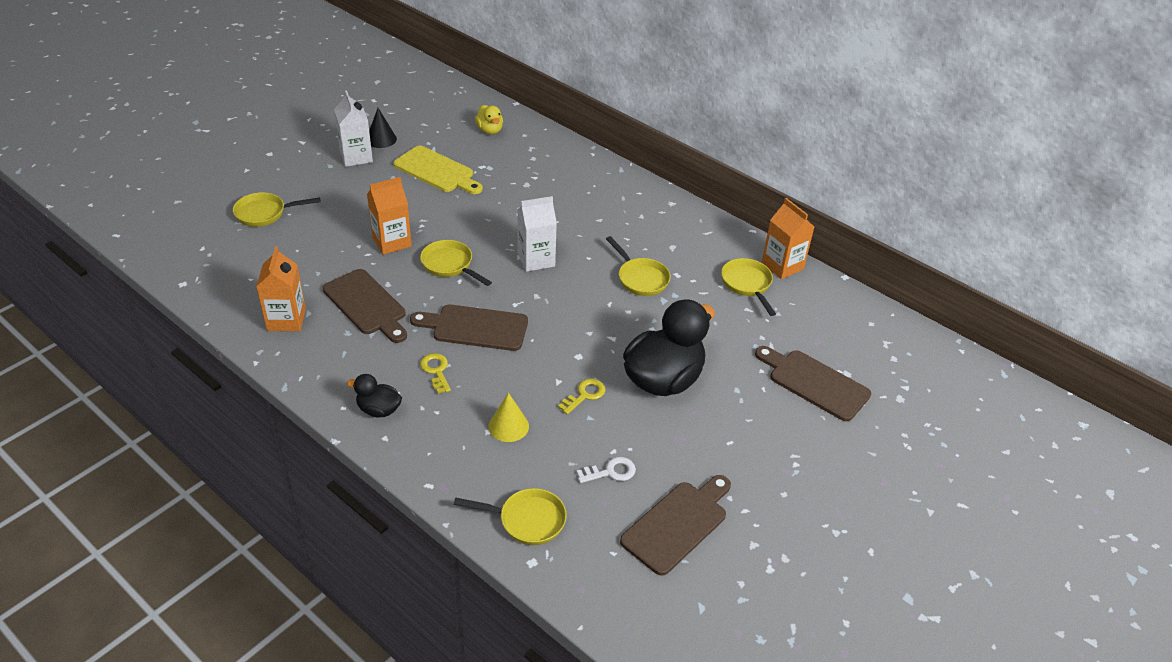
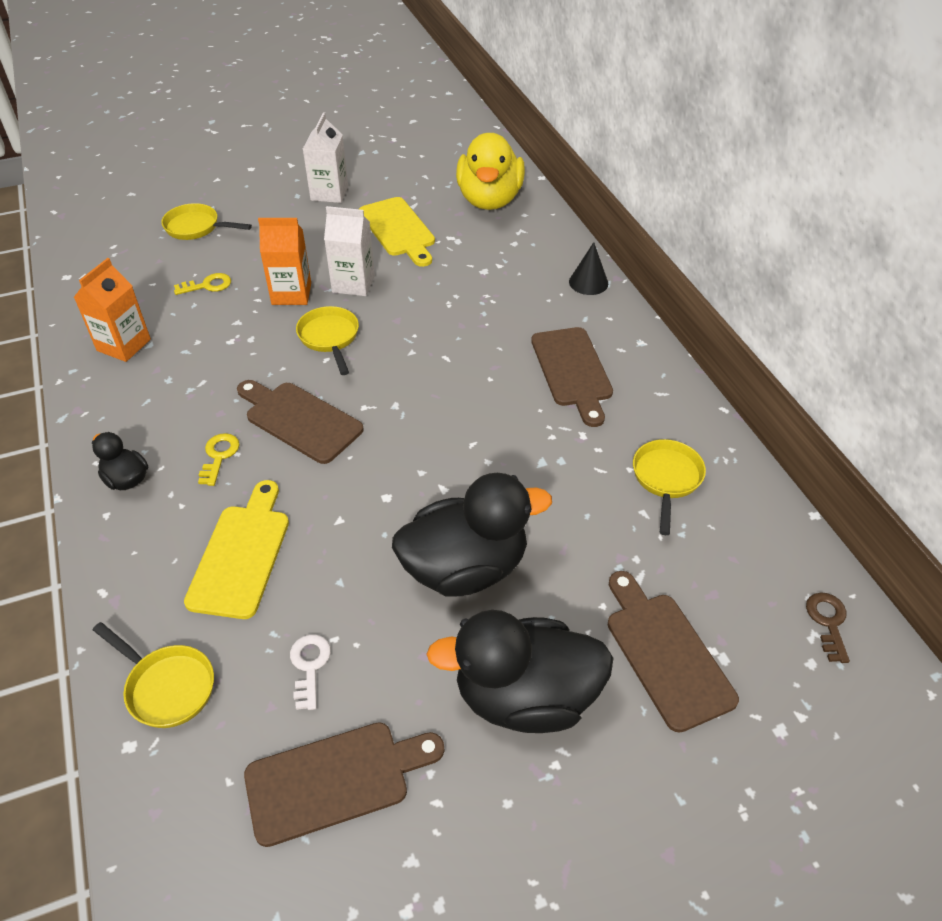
camera: 30 degrees right, 5 degrees up
(367, 305) = (211, 355): brown cutting board -> brown cutting board (572, 371)
(381, 139) = (369, 181): black cone -> black cone (588, 282)
(490, 130) = (489, 200): yellow duck -> yellow duck, size x2.10
(508, 426) = (241, 554): yellow cone -> yellow cutting board
(536, 259) = (427, 362): white carton -> white carton (353, 284)
(585, 395) = (356, 550): yellow key -> yellow key (207, 285)
(611, 472) = (309, 666): white key -> white key turned 105 degrees counterclockwise
(640, 278) = (533, 425): yellow pan -> none
(753, 436) = (525, 696): none -> black duck
(782, 266) = (732, 470): orange carton -> none
(889, 333) = (828, 622): none -> brown key

